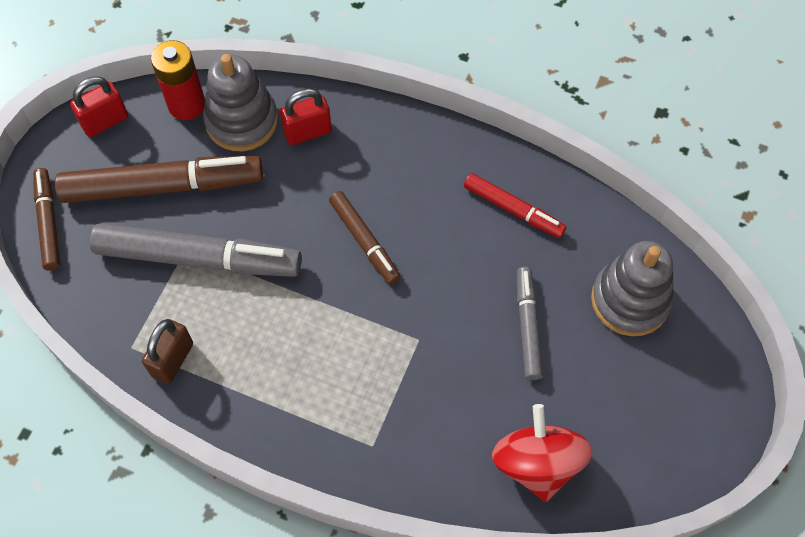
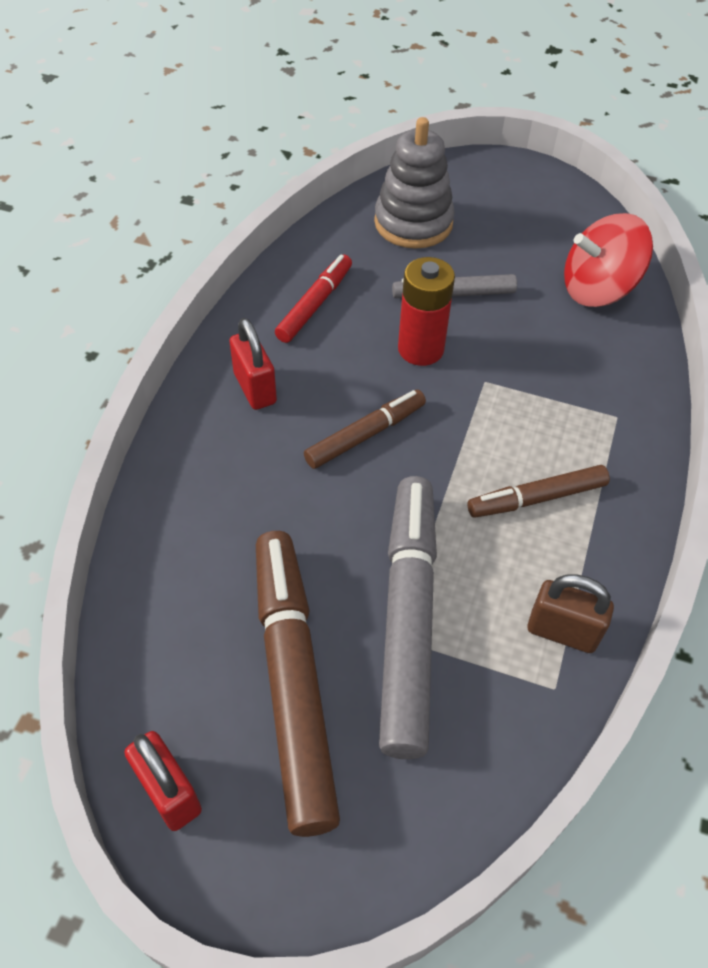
camera: 95 degrees left, 10 degrees down
(49, 222) = (366, 852): brown marker -> brown marker (536, 498)
(187, 105) = (145, 667): red battery -> red battery (420, 349)
(241, 121) = (180, 587): grey stacking toy -> none
(308, 132) = (203, 504): red padlock -> red padlock (255, 388)

